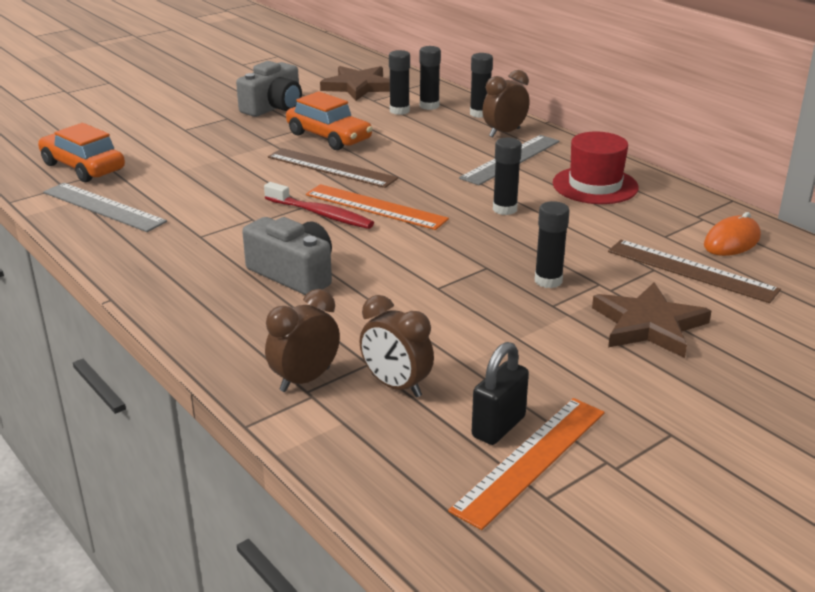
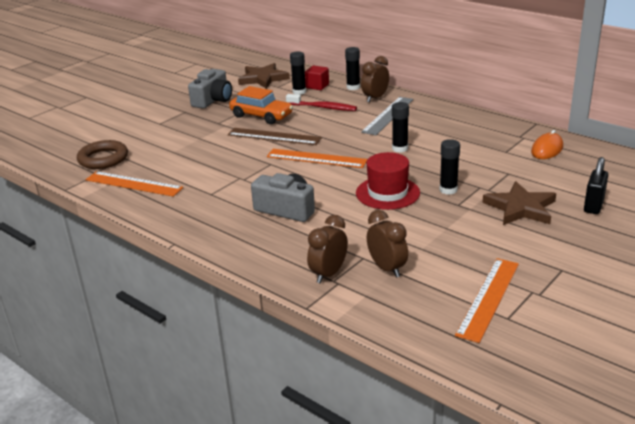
camera: 10 degrees left, 0 degrees up
(83, 167) = (103, 159): orange car -> brown ring
(103, 207) = (133, 184): grey ruler -> orange ruler
(321, 214) = (283, 168): red toothbrush -> red toothbrush (323, 107)
(396, 386) = (387, 268): brown clock -> brown clock turned 150 degrees counterclockwise
(429, 106) = (317, 86): black glue stick -> red cube
(498, 427) = (460, 282): black padlock -> black padlock (593, 206)
(595, 185) = (449, 125): red hat -> red hat (387, 193)
(691, 270) = (531, 171): brown ruler -> none

